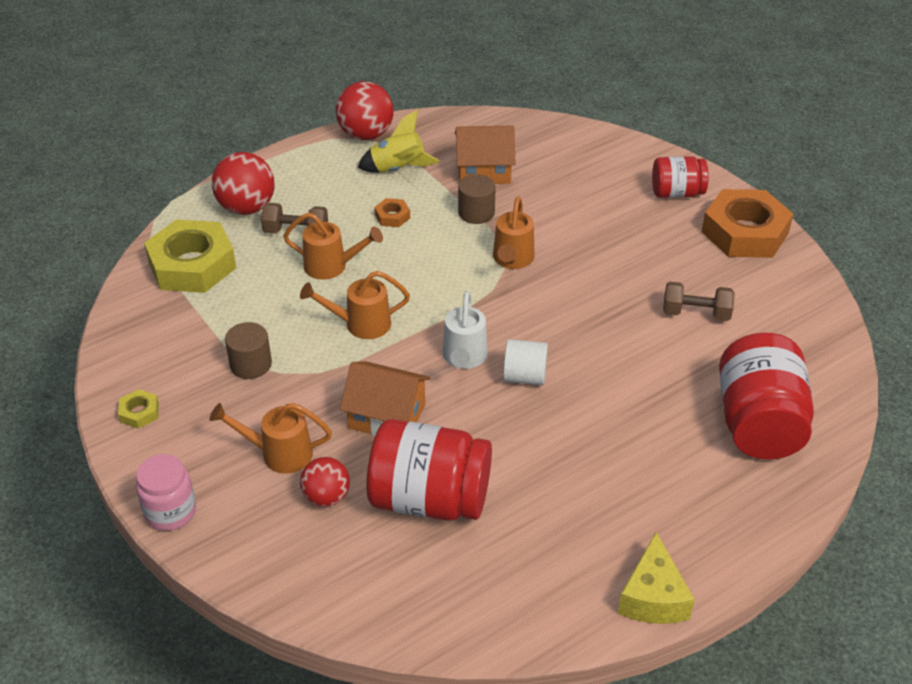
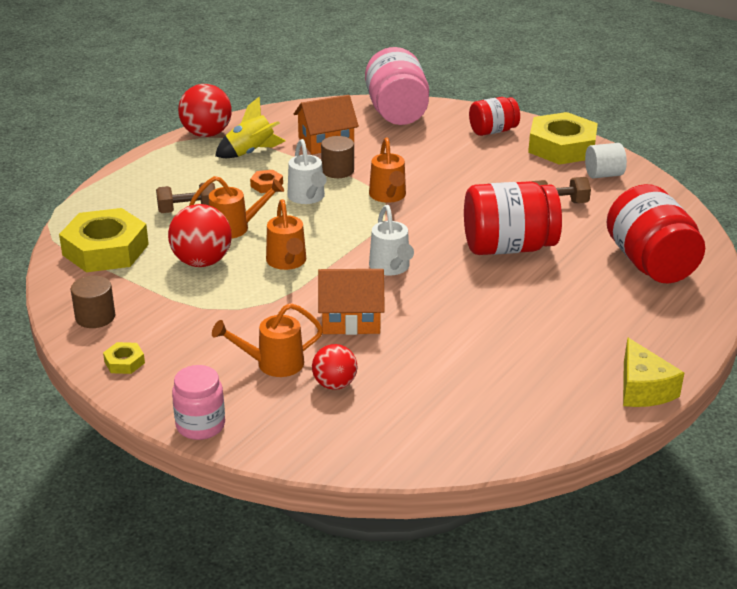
camera: 20 degrees left, 10 degrees down
(247, 208) = (130, 201): red ball -> red ball (202, 262)
(251, 364) = (206, 308): brown cylinder -> brown cylinder (95, 317)
(361, 324) = (287, 262): orange watering can -> orange watering can turned 75 degrees counterclockwise
(425, 243) = (307, 198): none -> white watering can
(429, 499) = (423, 366): red jar -> red jar (508, 247)
(524, 376) = (449, 270): white cylinder -> white cylinder (603, 175)
(582, 145) = (397, 112): none -> pink jar
(745, 232) = (562, 147): orange nut -> yellow nut

